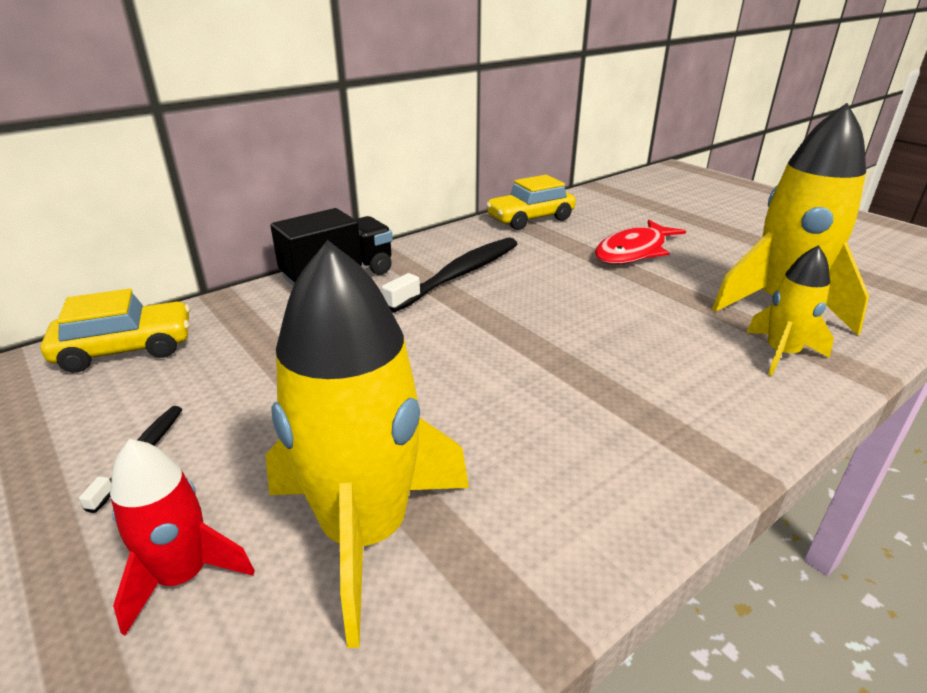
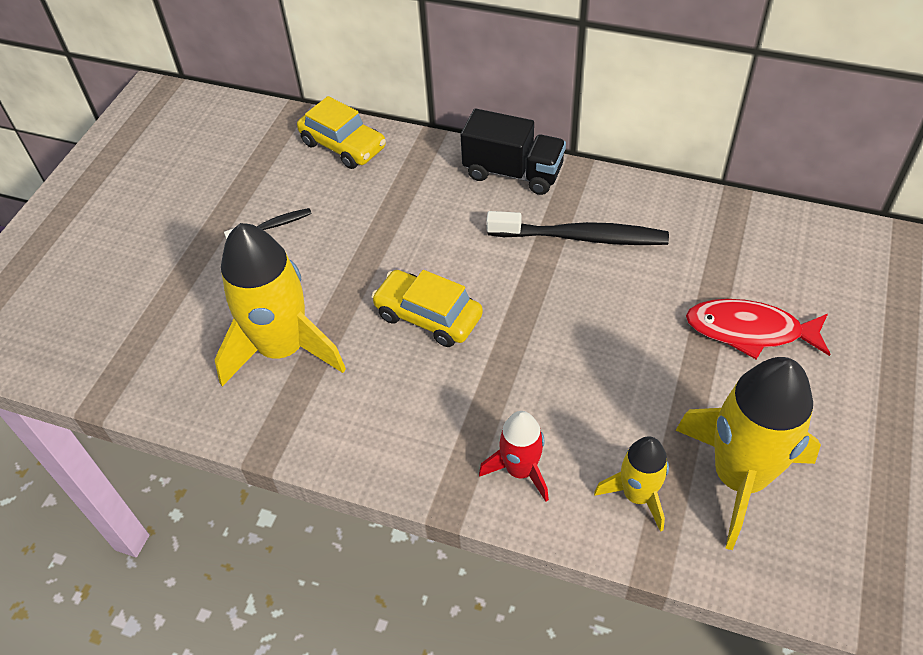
camera: 60 degrees right, 20 degrees up
(183, 576) = (217, 301): red rocket -> red rocket (520, 470)
(530, 219) = (747, 224): yellow car -> yellow car (428, 316)

